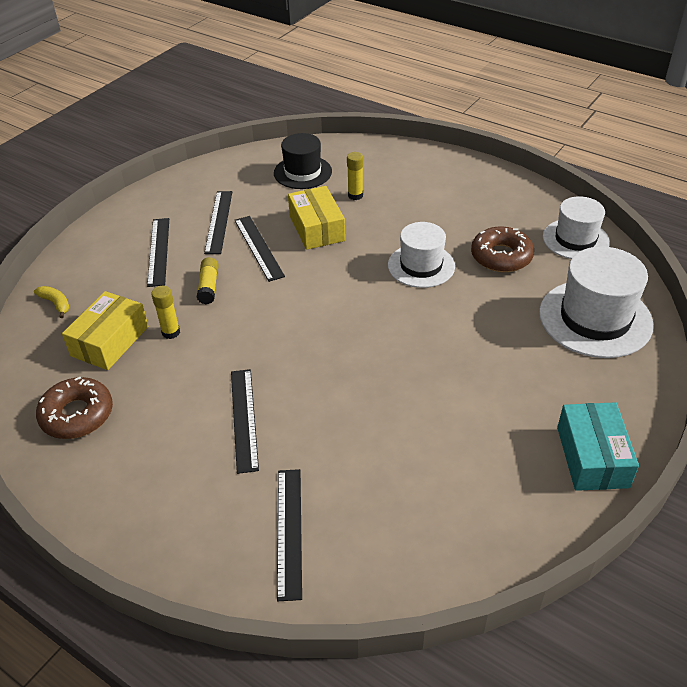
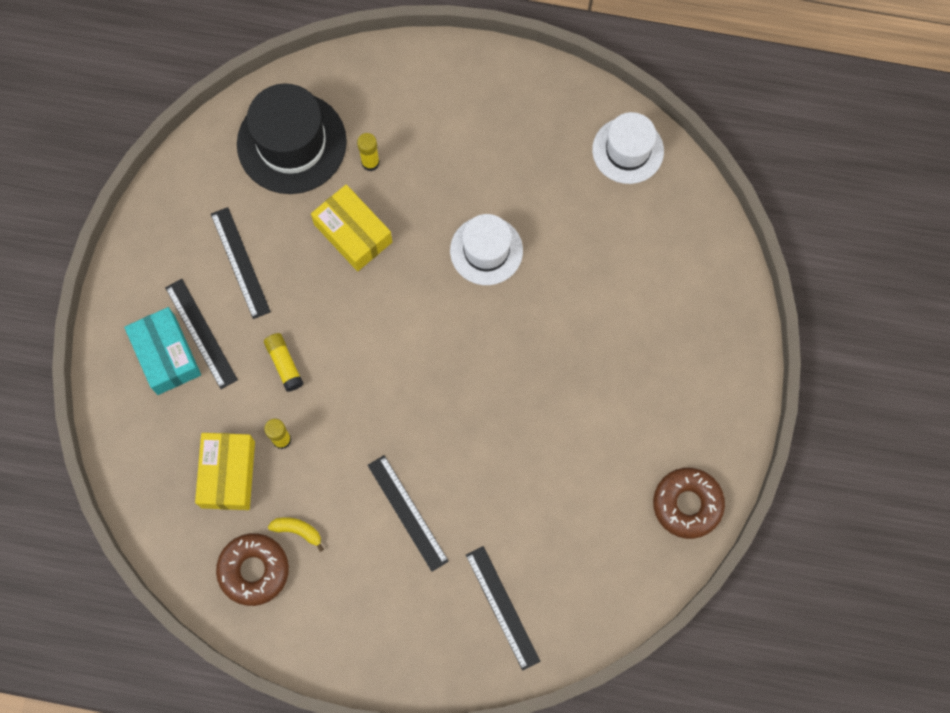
camera: 25 degrees left, 30 degrees up
(56, 304) = (140, 449): yellow banana -> yellow banana (298, 531)
(258, 247) = (305, 287): black ruler -> none
(302, 172) = (291, 143): black hat -> black hat, size x1.53
(501, 256) = (561, 206): brown donut -> brown donut (687, 504)
(592, 457) = (717, 433): turquoise box -> turquoise box (166, 355)
(595, 318) = (677, 262): white hat -> none

